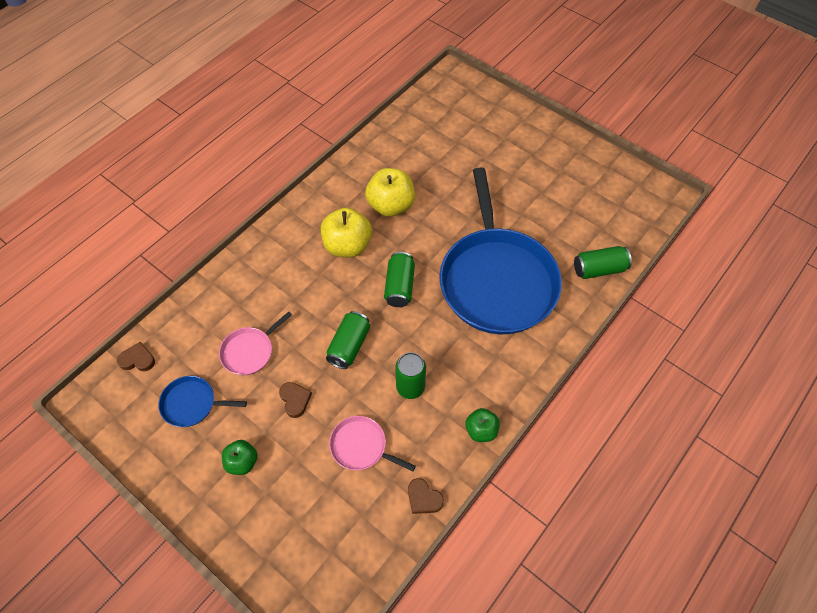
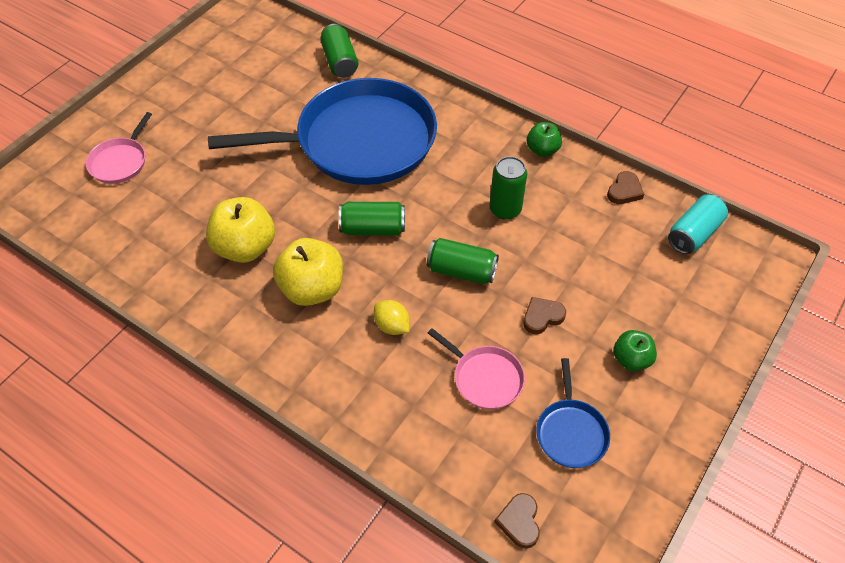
camera: 95 degrees left, 5 degrees down
(306, 294) = (392, 326): none -> yellow lemon
(361, 446) = (584, 247): pink pan -> pink pan (120, 162)
(364, 554) = (693, 233): none -> turquoise can

